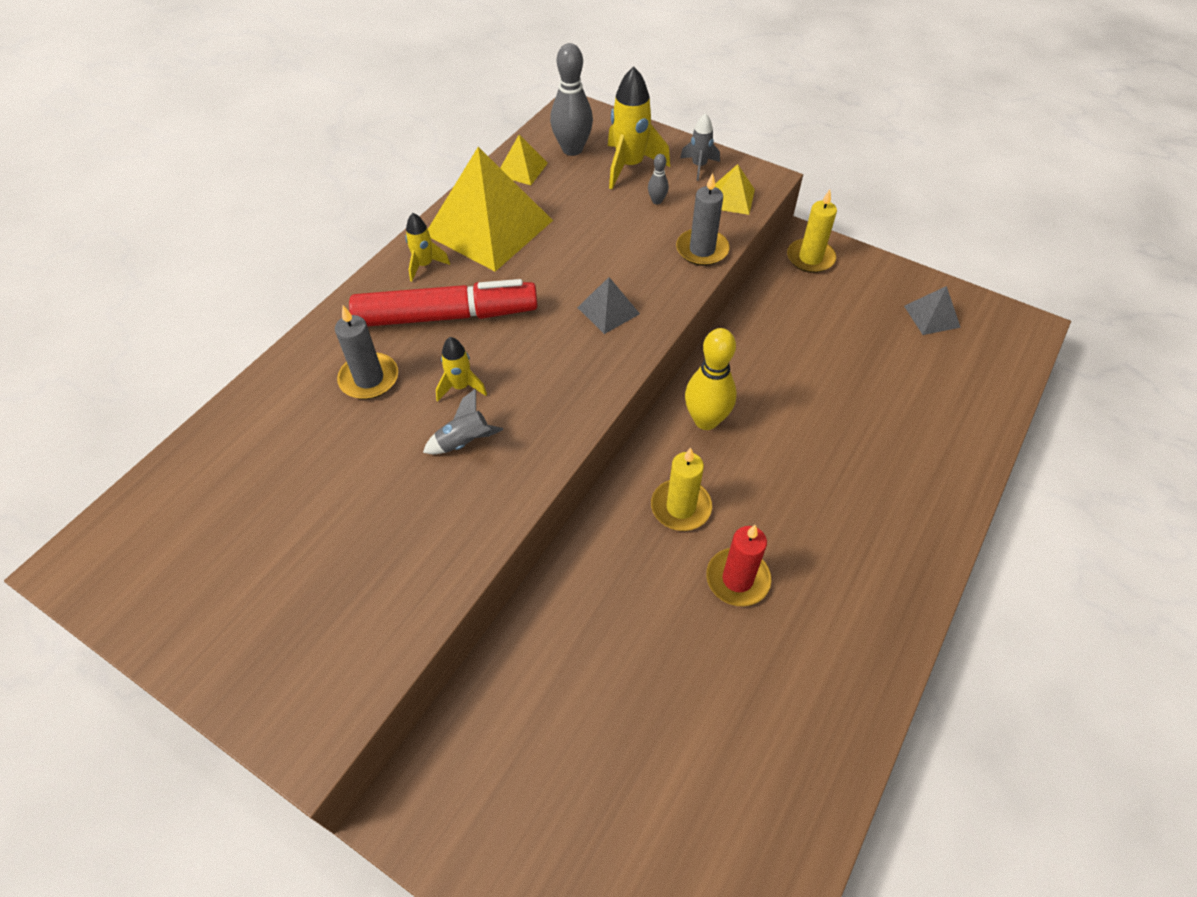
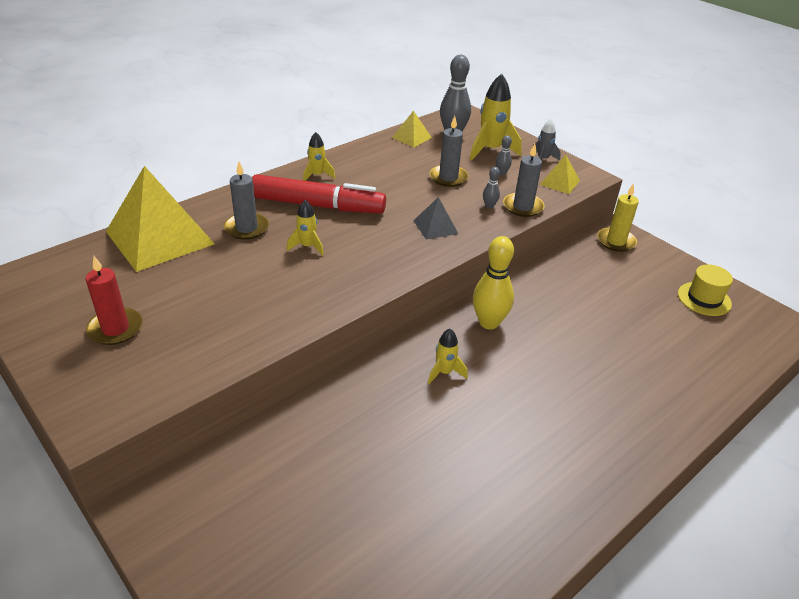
camera: 15 degrees right, 15 degrees down
(464, 442) = (293, 278): grey rocket -> none
(489, 227) = (372, 164): yellow pyramid -> yellow pyramid (159, 237)
(594, 226) = (448, 178): none -> grey candle
(661, 259) = (489, 206): none -> grey bowling pin
(681, 507) = (444, 372): yellow candle -> yellow rocket
(737, 579) = (469, 431): red candle -> red candle (115, 329)
(932, 316) = (704, 299): grey pyramid -> yellow hat

